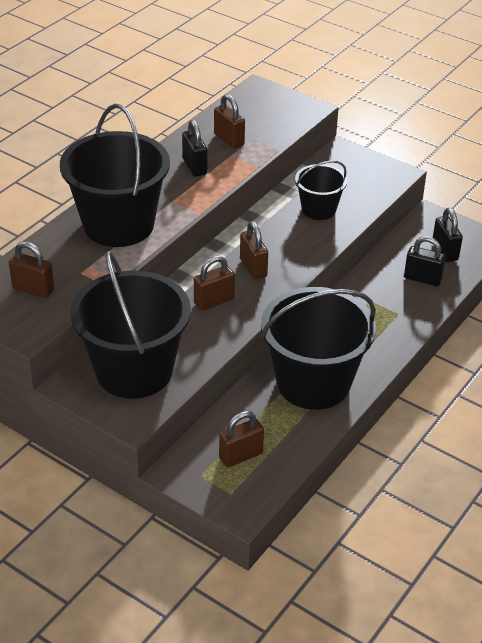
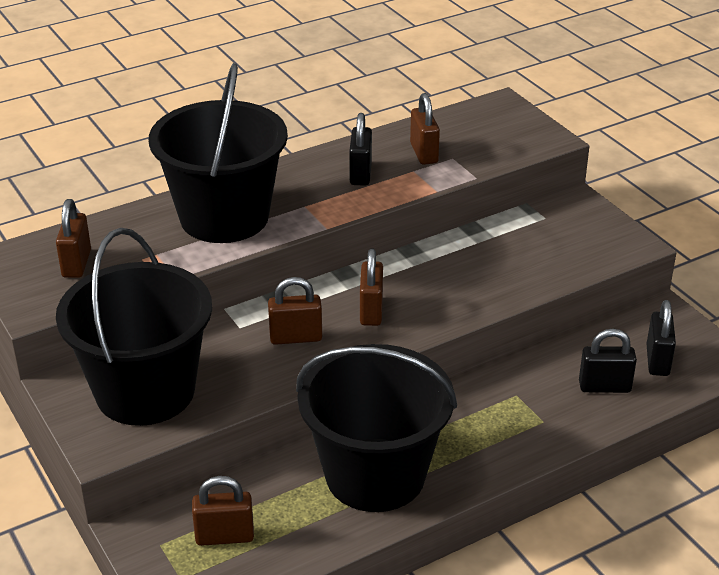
camera: 25 degrees right, 5 degrees down
(33, 289) = (76, 264): brown padlock -> brown padlock turned 45 degrees clockwise
(318, 209) = (501, 263): black bucket -> none
(422, 279) = (604, 387): black padlock -> black padlock turned 45 degrees counterclockwise

